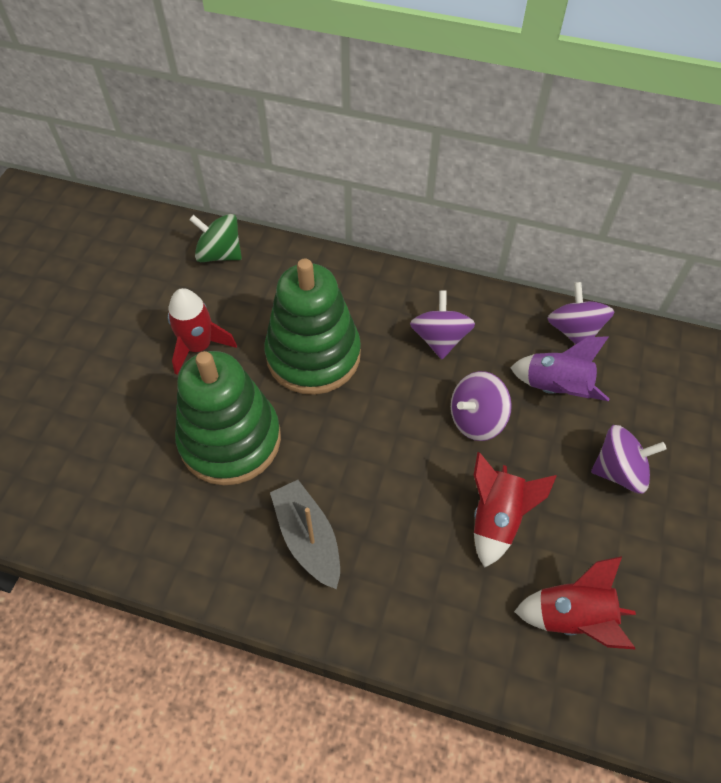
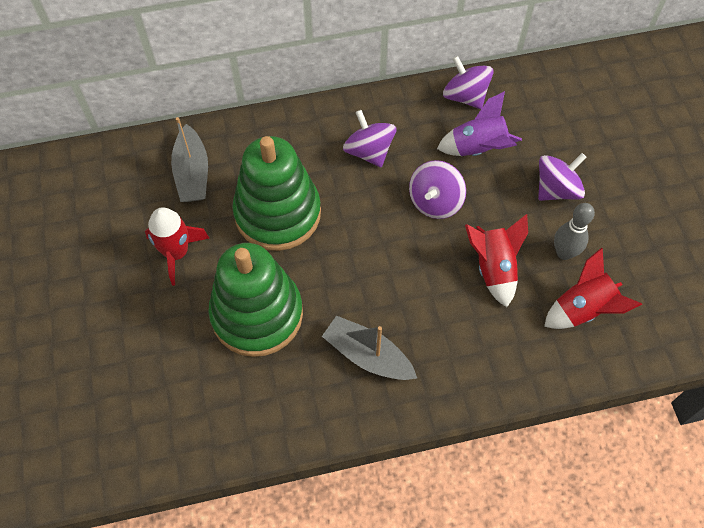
camera: 30 degrees left, 5 degrees up
(220, 254) = (137, 165): green spinning top -> none
(261, 283) = (192, 173): none -> grey boat
(587, 543) = (564, 253): none -> grey bowling pin

